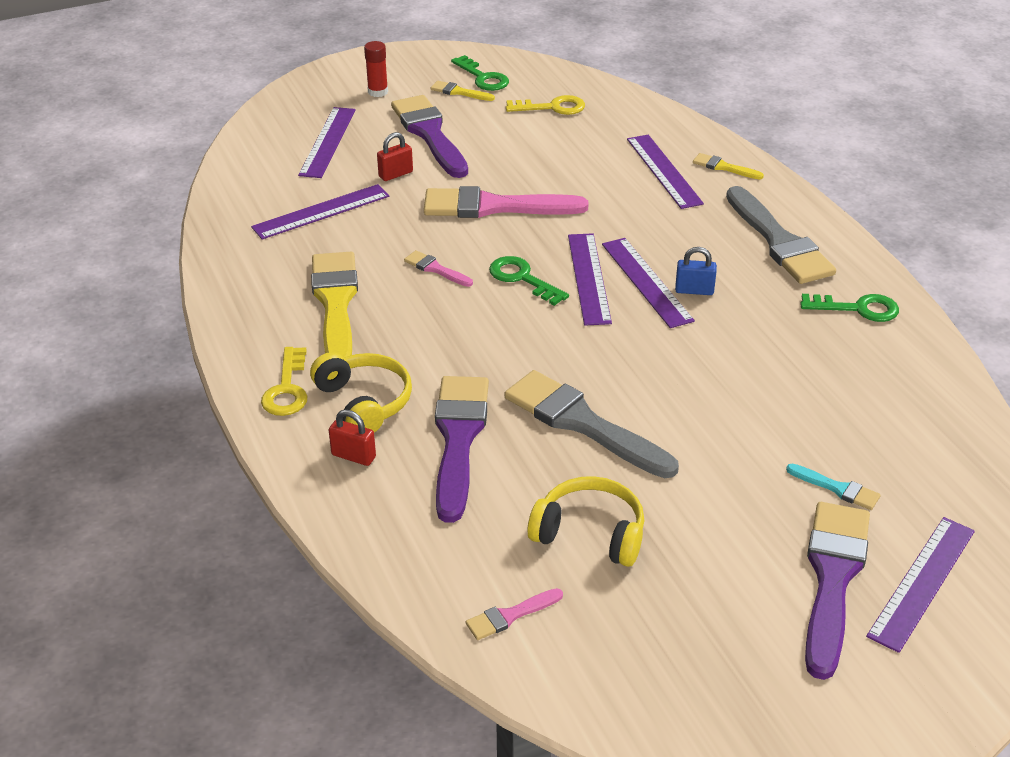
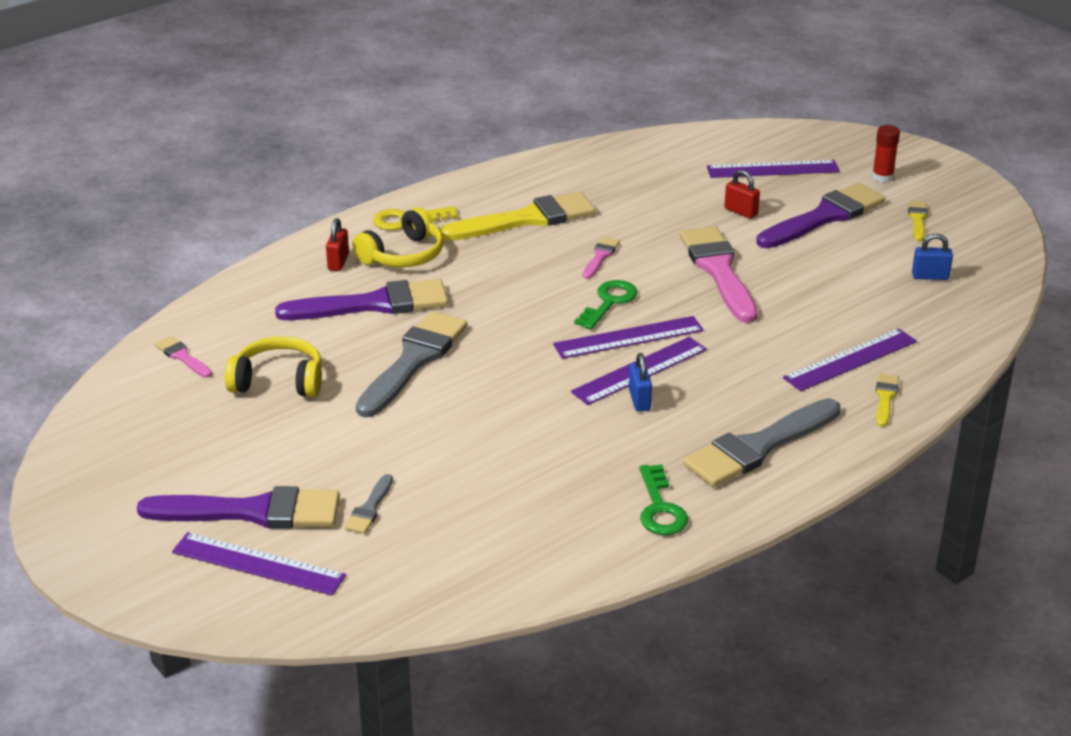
camera: 75 degrees right, 5 degrees down
(321, 212) = (657, 188): purple ruler -> none
(483, 78) = (958, 228): green key -> none
(552, 107) = (930, 276): yellow key -> blue padlock
(590, 533) = (278, 381): yellow headphones -> yellow headphones turned 90 degrees counterclockwise
(837, 488) = (369, 508): turquoise brush -> grey brush

